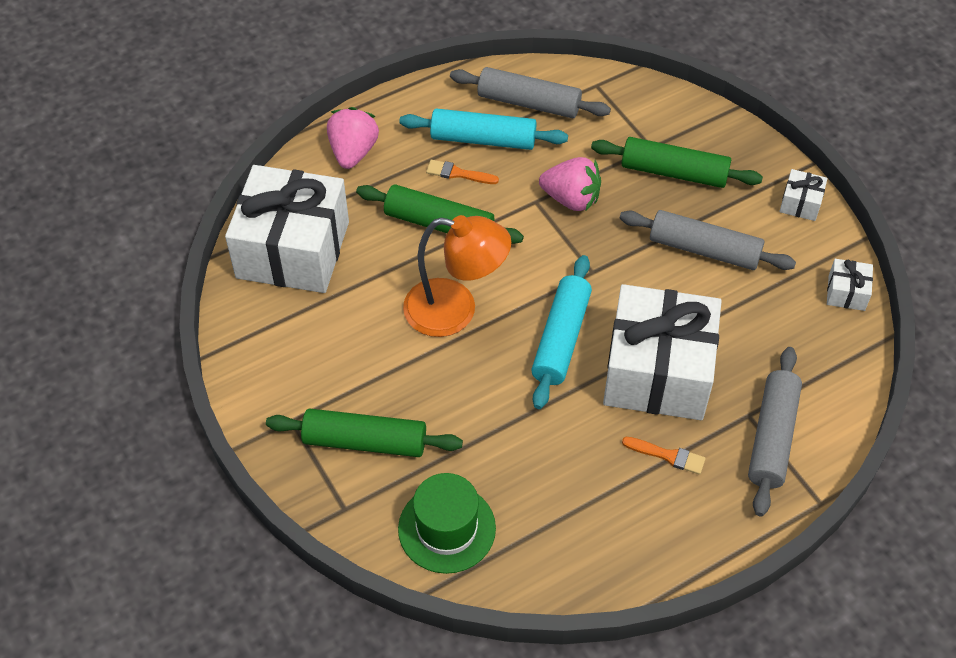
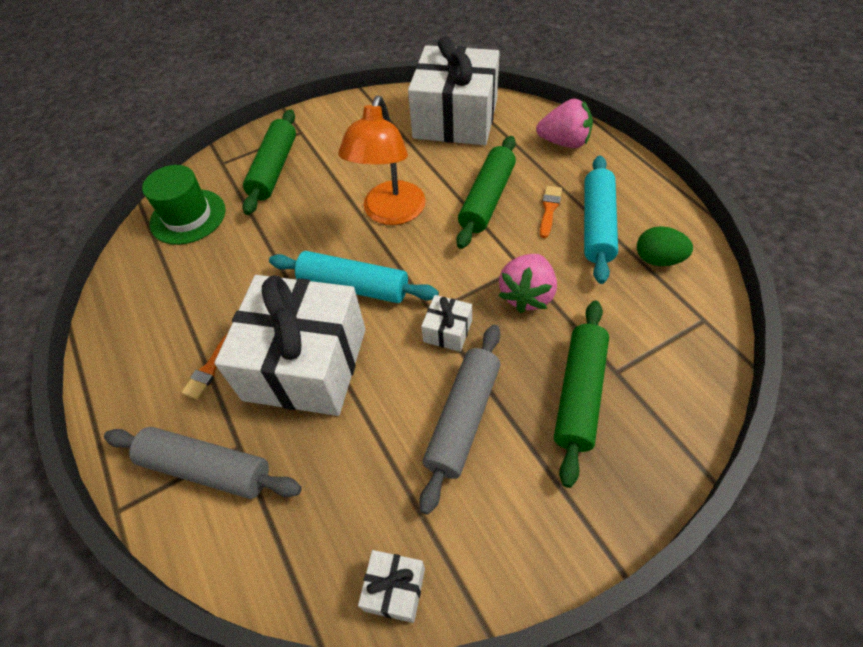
camera: 95 degrees right, 0 degrees up
(529, 103) = (658, 259): grey rolling pin -> green egg
(800, 203) = (546, 546): white gift -> white gift (448, 331)

